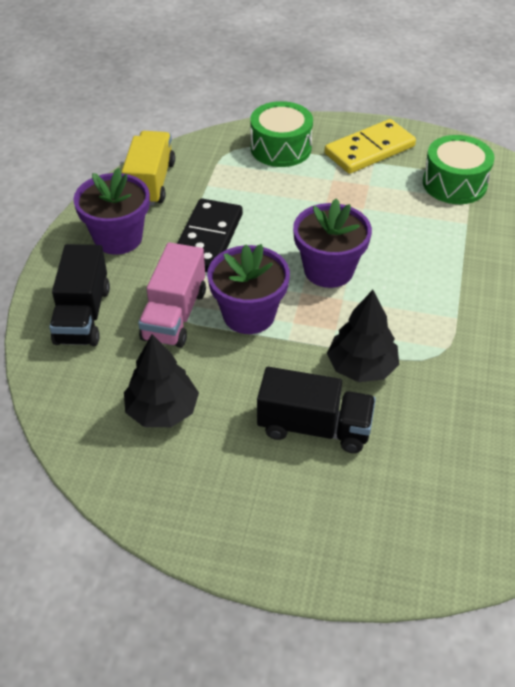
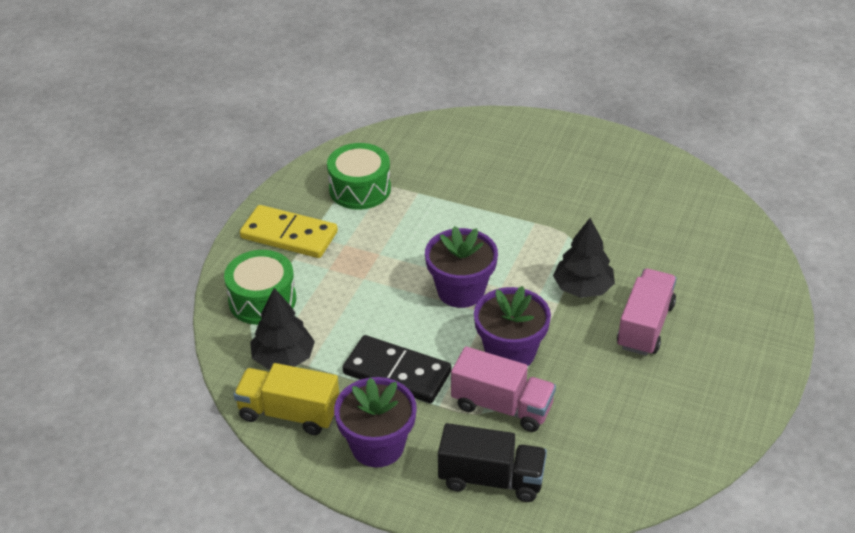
camera: 80 degrees left, 5 degrees down
(162, 410) = (620, 423): black tree -> black tree (283, 358)
(314, 427) = (645, 326): black truck -> pink truck
(369, 150) = (289, 235): yellow domino -> yellow domino turned 45 degrees counterclockwise

